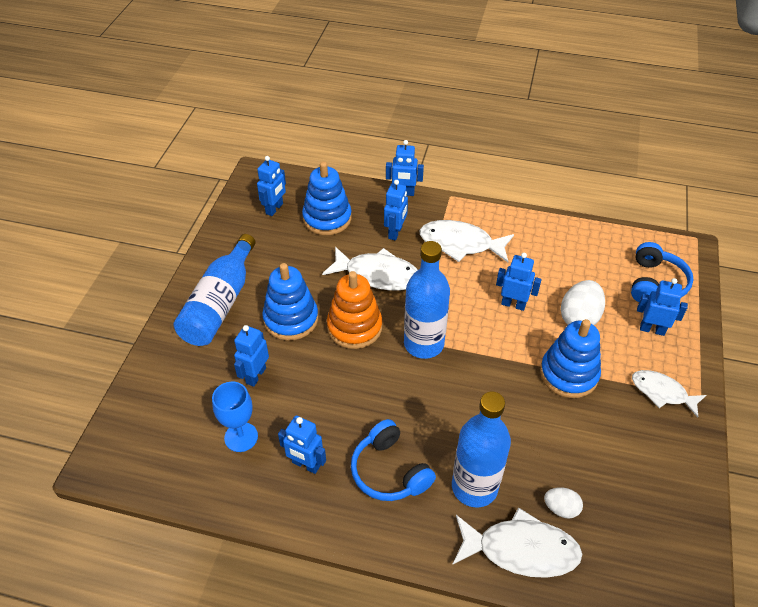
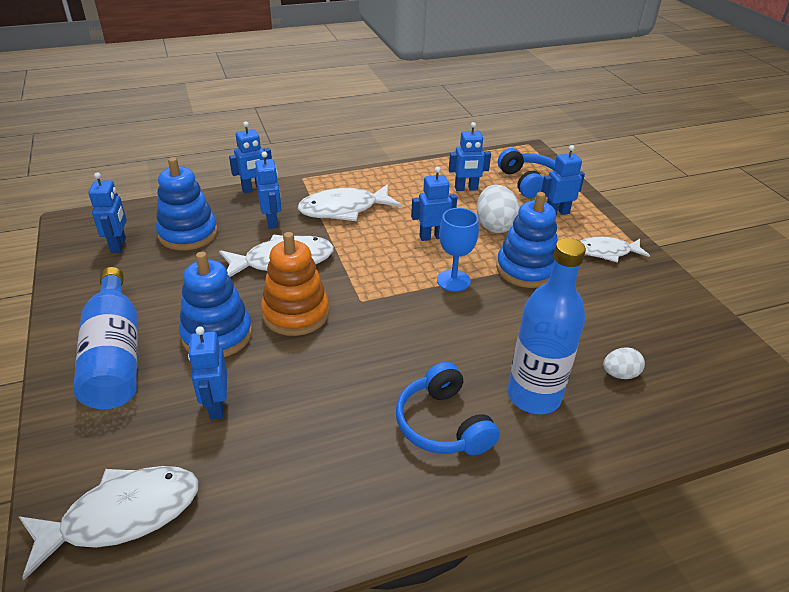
camera: 35 degrees left, 10 degrees down
(241, 437) = (247, 477): blue goblet -> blue goblet (453, 280)
(306, 465) = (348, 465): blue robot -> blue robot (466, 189)
(389, 471) = (443, 424): blue headphones -> blue headphones turned 45 degrees clockwise
(423, 344) = (378, 299): blue bottle -> none
(521, 549) = (622, 426): white fish -> white fish (123, 515)

